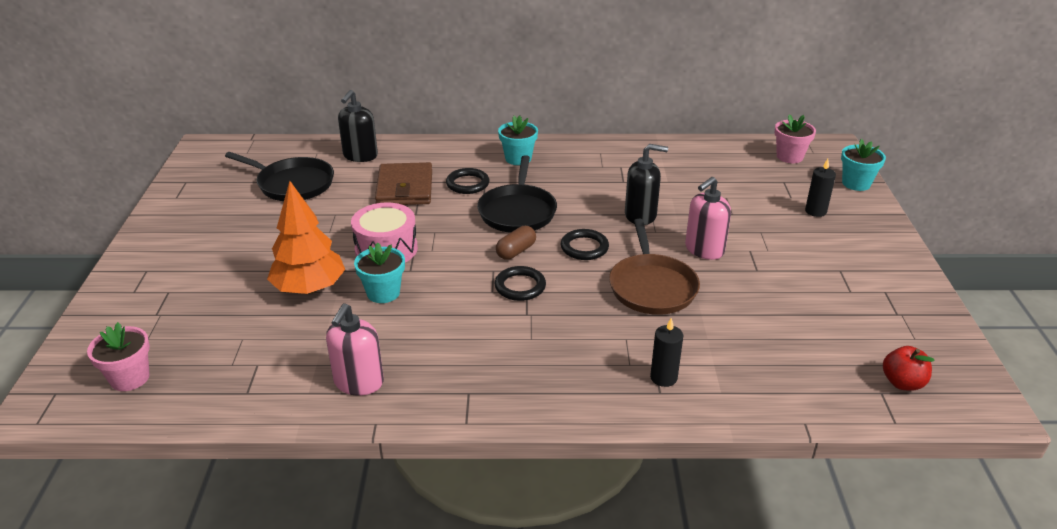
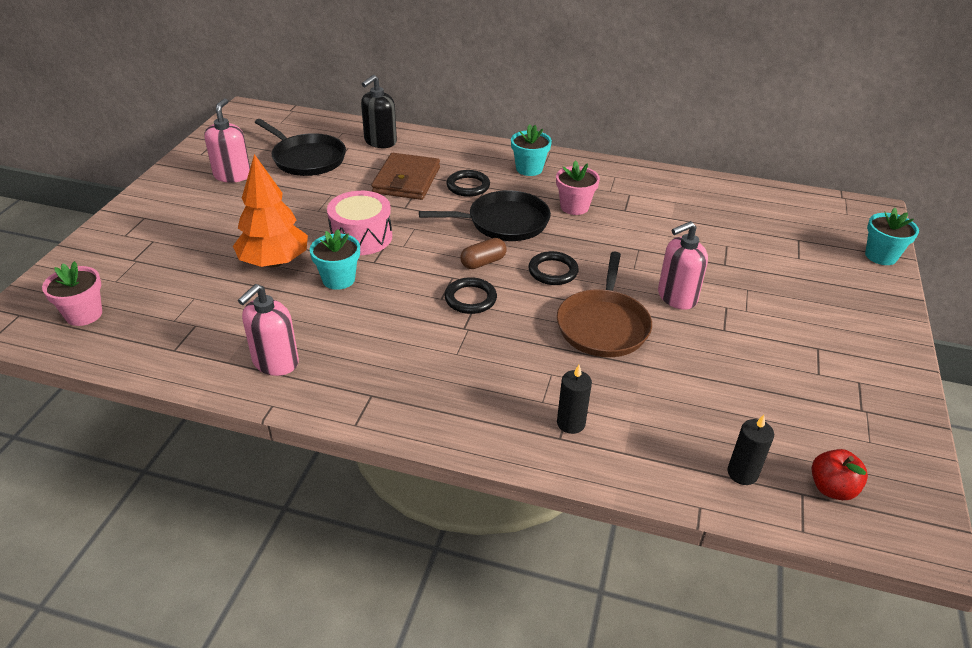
camera: 15 degrees right, 5 degrees up
(222, 213) = (232, 175): none -> pink soap dispenser
(517, 211) = (503, 222): black pan -> black pan turned 120 degrees counterclockwise
(640, 215) = (626, 249): black soap dispenser -> none
(789, 157) = (817, 214): pink flower pot -> pink flower pot (574, 207)
(815, 211) = (819, 278): black candle -> black candle (742, 473)

